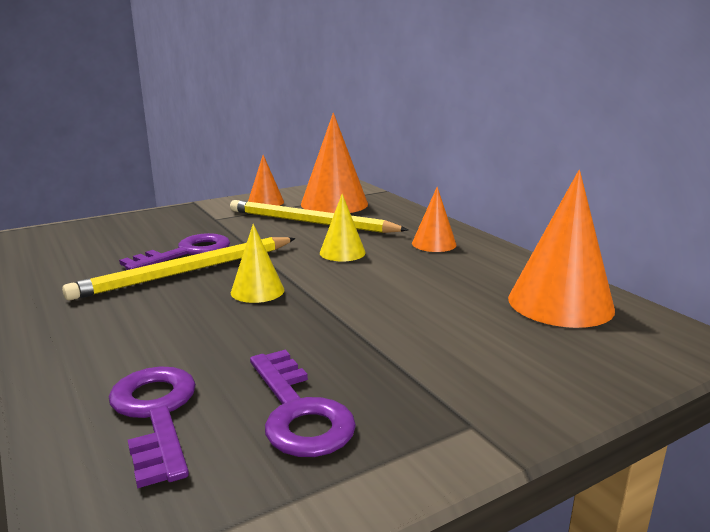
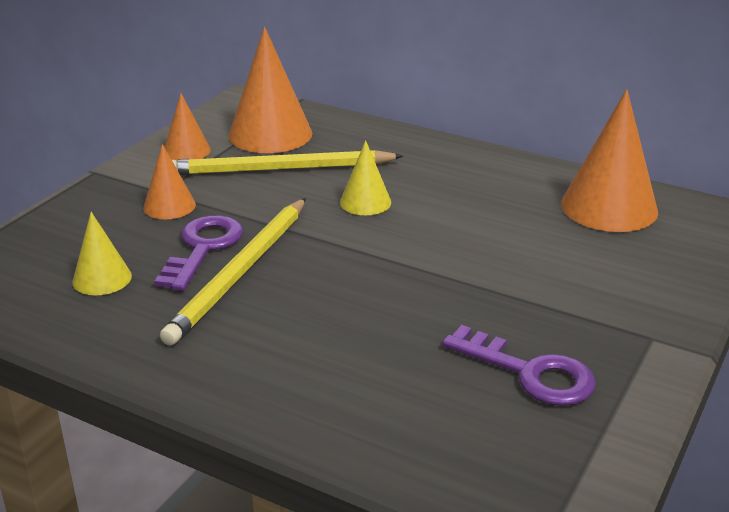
camera: 30 degrees left, 10 degrees up
(156, 414) = (429, 416): purple key -> none
(257, 291) = (345, 273): yellow cone -> yellow cone (102, 278)
(434, 244) = (438, 166): orange cone -> orange cone (169, 206)

